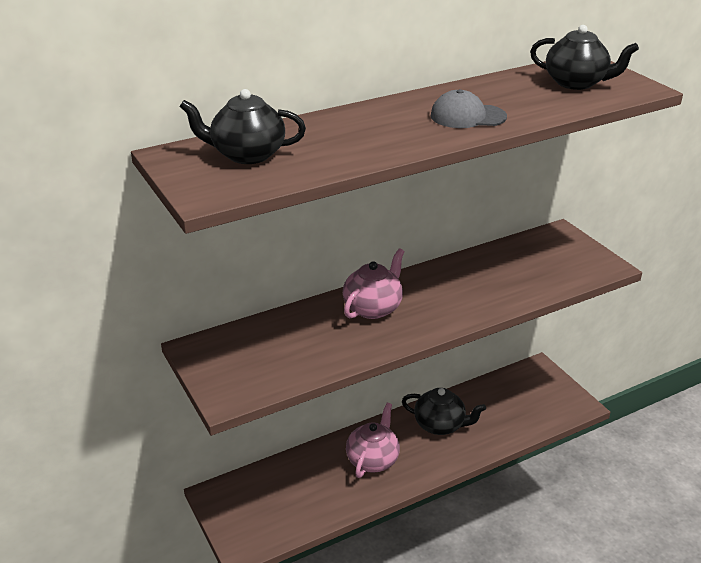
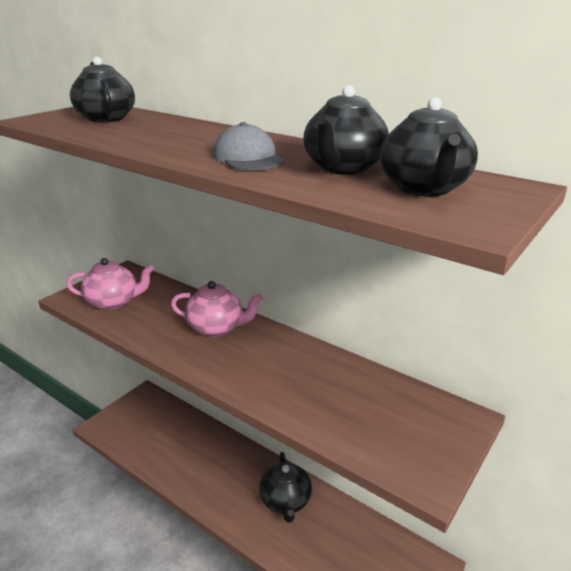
camera: 65 degrees right, 5 degrees down
(373, 459) = (217, 467): pink teapot -> pink teapot (113, 302)
(518, 93) = (343, 168): none -> black teapot

